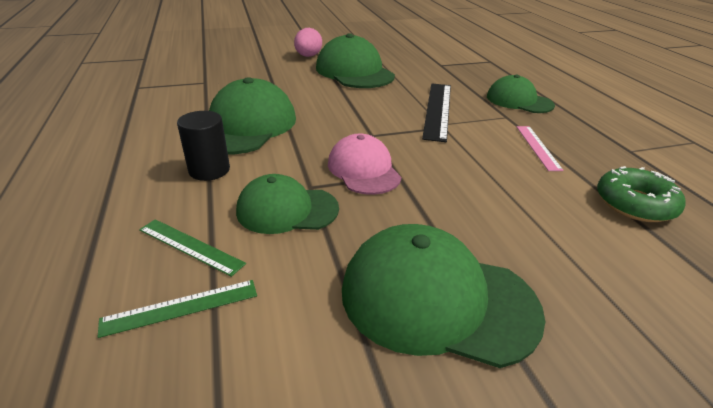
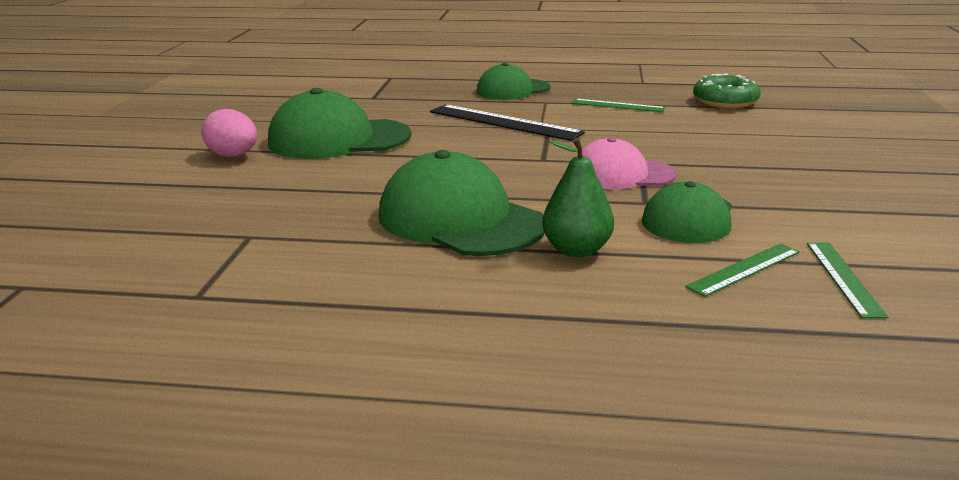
camera: 65 degrees left, 10 degrees down
(209, 170) = (576, 250): black cylinder -> green pear
(437, 299) = (836, 181): green cap -> none
(537, 147) = (617, 105): pink ruler -> green ruler

